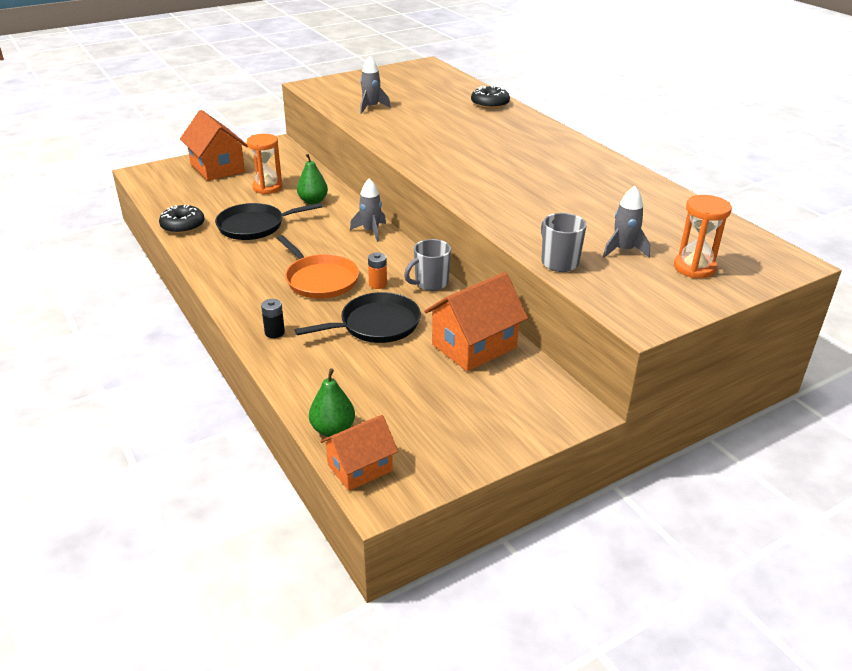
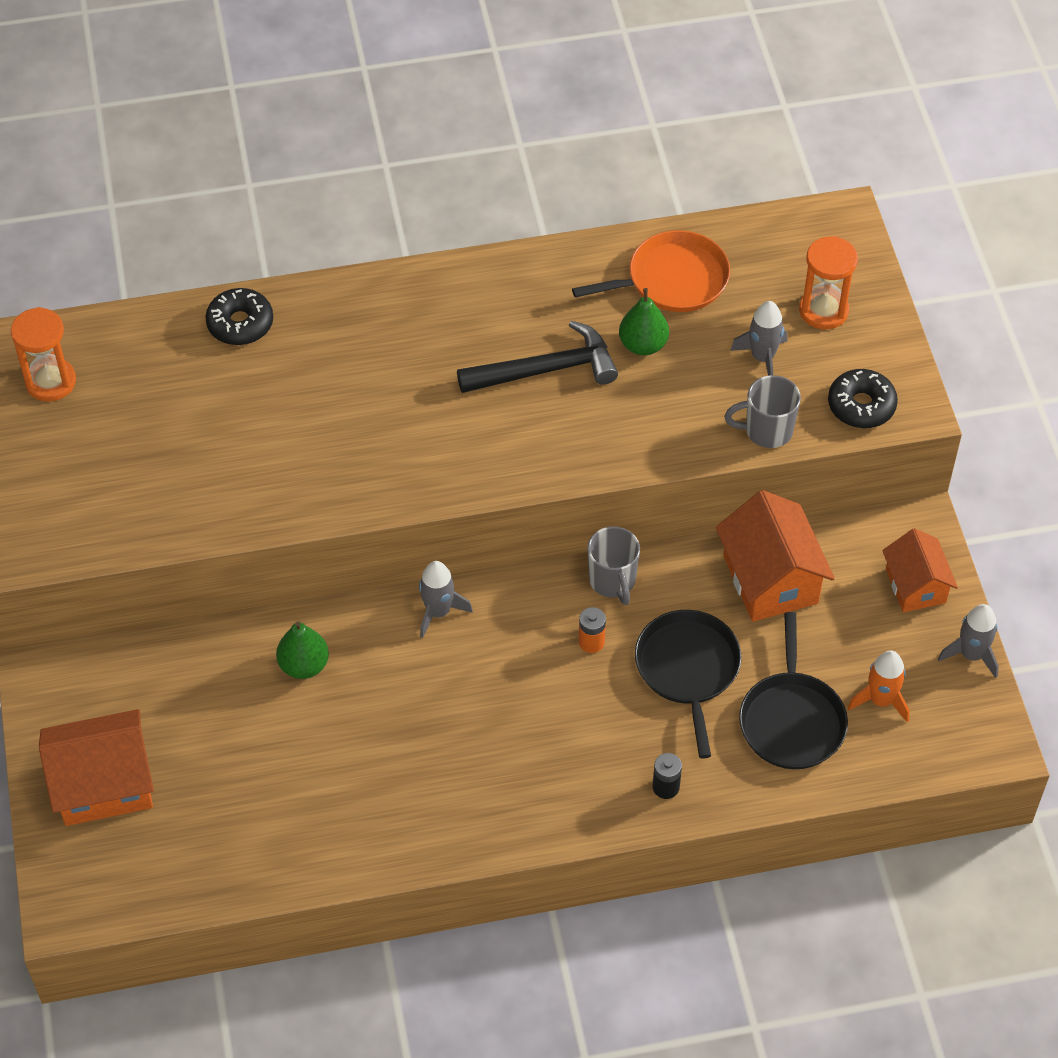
camera: 70 degrees left, 20 degrees up
(183, 226) = (311, 864): black donut -> black donut (861, 405)
(254, 226) = (355, 762): black pan -> black pan (792, 720)
(267, 187) = (222, 721): orange hourglass -> orange hourglass (51, 382)
(320, 280) = (553, 708): orange pan -> orange pan (672, 279)
(333, 429) = (880, 764): green pear -> green pear (643, 345)
(360, 468) = (949, 752): orange house -> orange house (915, 586)
(371, 107) = (174, 488): grey rocket -> grey rocket (971, 654)
(394, 419) = (880, 700): none -> orange rocket
(537, 181) = (546, 370): none -> black hammer

